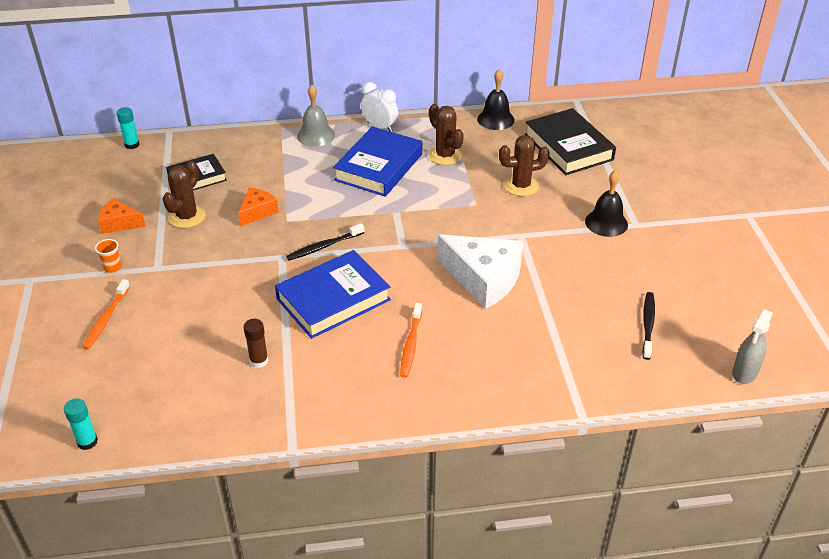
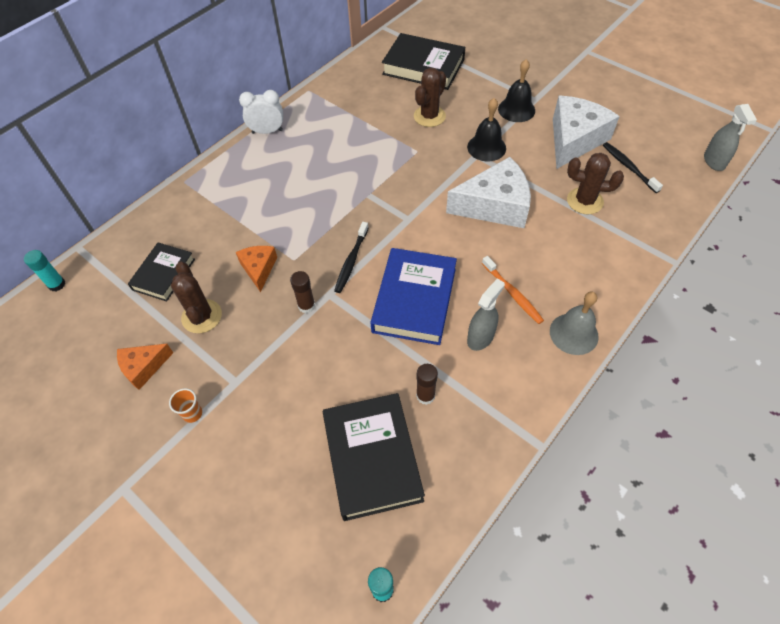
camera: 40 degrees left, 15 degrees up
(106, 319) = (250, 465): orange toothbrush -> none
(177, 370) = (372, 458): none -> black book
(257, 254) = (306, 306): none -> brown glue stick
(316, 135) = (222, 170): grey bell -> grey bell (573, 333)
(346, 355) = (480, 337): none -> grey spray bottle
(378, 167) = (309, 166): blue book -> none
(445, 155) = (347, 125): brown cactus -> brown cactus (585, 201)
(495, 119) = (347, 74): black bell -> black bell (486, 147)
(626, 275) = (574, 140): none -> white cheese

